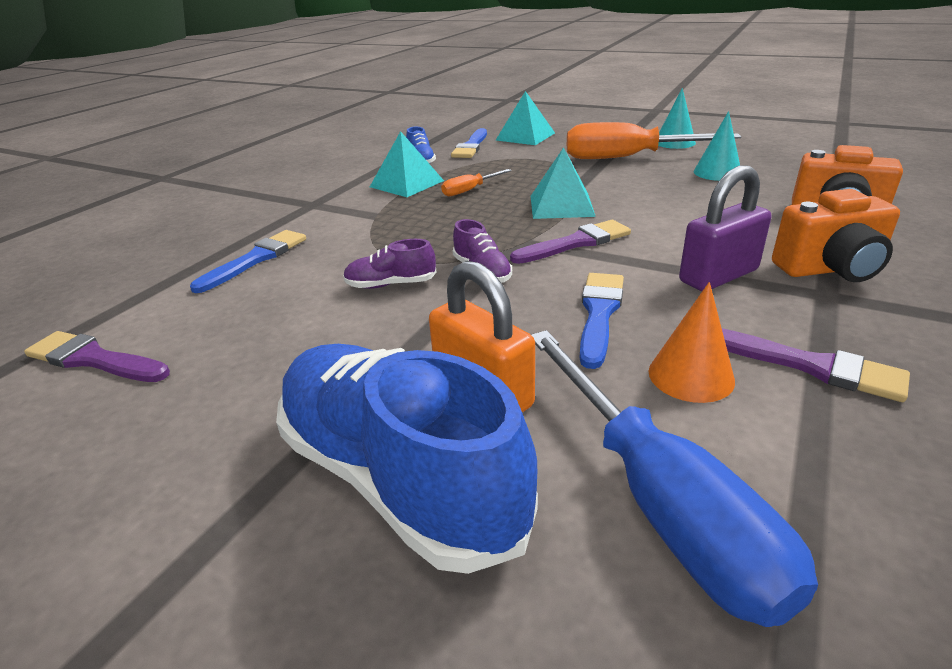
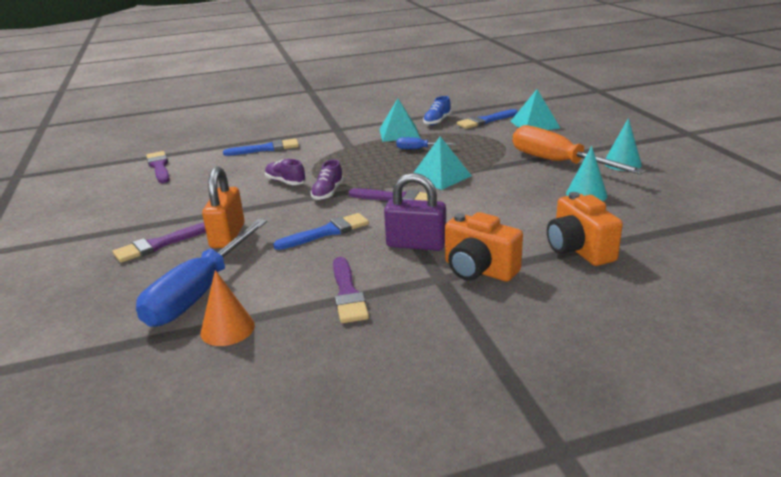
camera: 45 degrees right, 5 degrees down
(399, 476) = (159, 244): blue shoe -> purple brush
(469, 190) = (418, 149): orange screwdriver -> blue screwdriver
(691, 375) = (298, 270): orange cone -> orange cone (227, 329)

